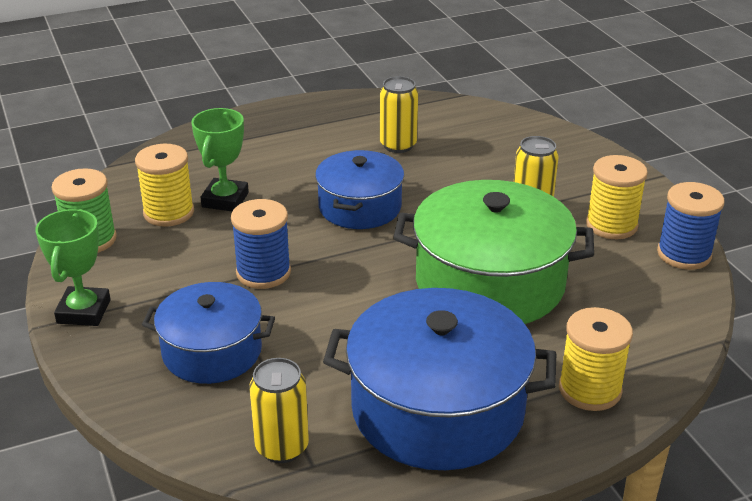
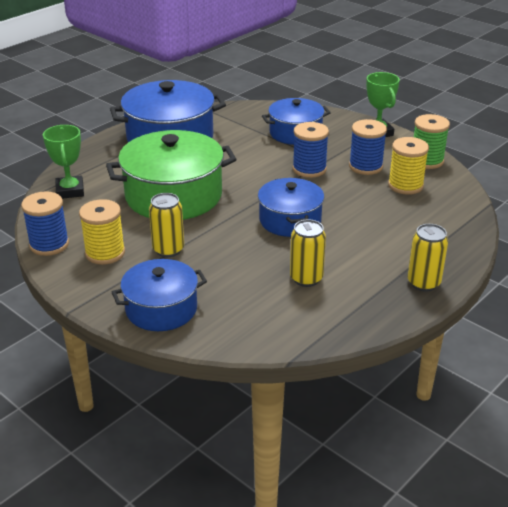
camera: 155 degrees right, 0 degrees up
(181, 254) = (365, 166): none -> blue spool
(225, 200) = (382, 202): green trophy -> green trophy (70, 191)
(282, 447) = (229, 113): yellow can -> yellow can (423, 283)
(564, 154) = (161, 309): none -> blue pot
(590, 389) = (98, 161): yellow spool -> none

